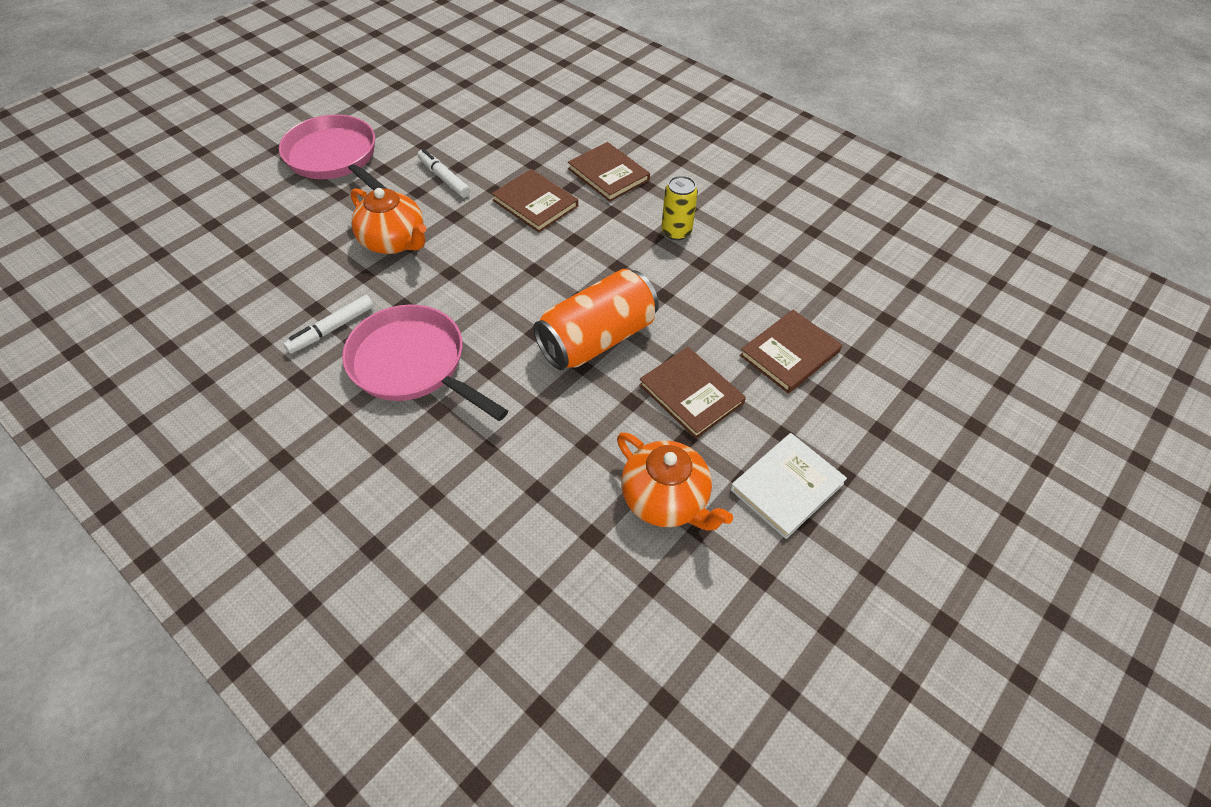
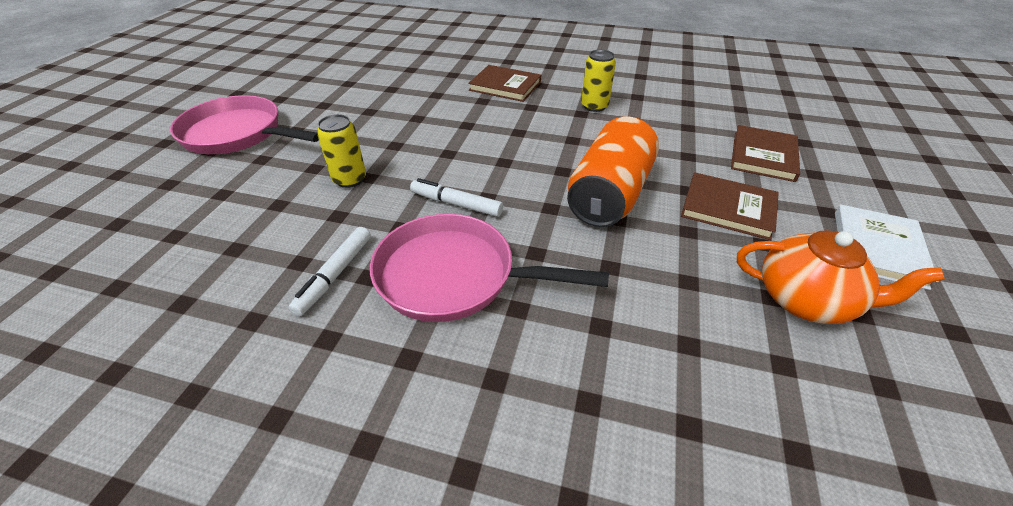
camera: 25 degrees left, 10 degrees down
(394, 241) = (350, 179): orange teapot -> yellow can
(444, 178) = (362, 122): white marker -> white marker (456, 204)
(535, 203) = (462, 118): brown book -> none

